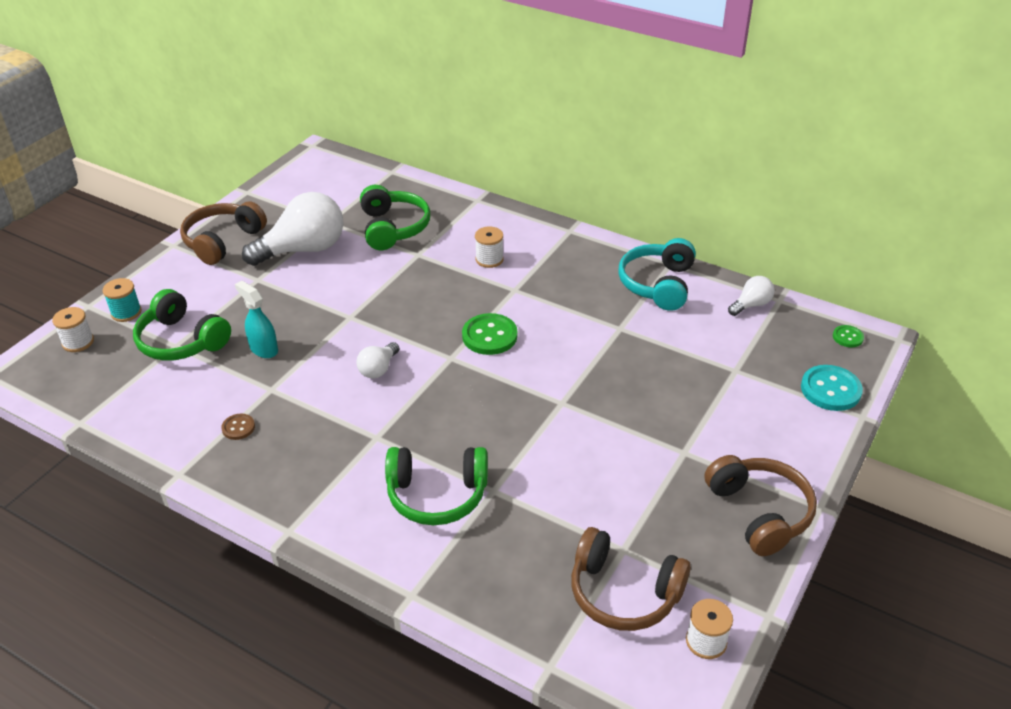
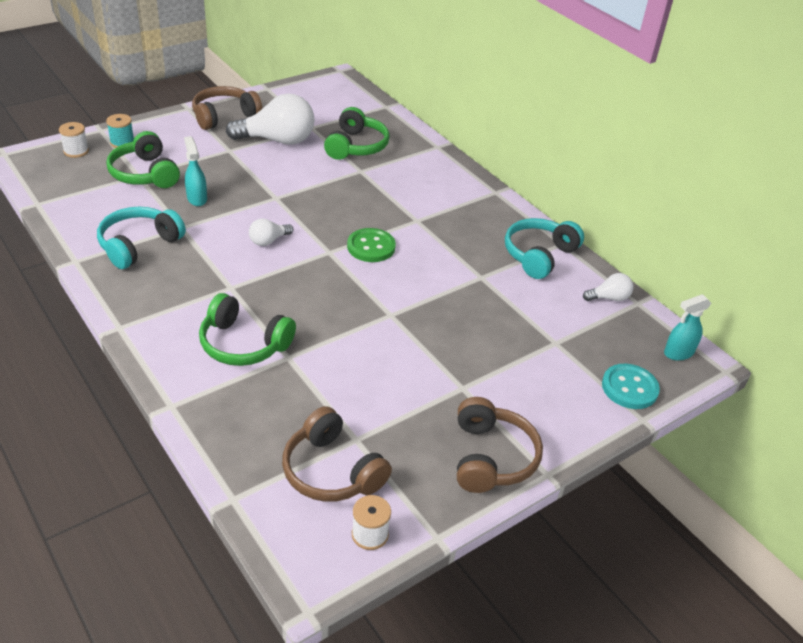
camera: 20 degrees right, 0 degrees up
(238, 427) = (139, 245): brown button -> turquoise headphones
(489, 259) = (413, 192): white spool -> none
(847, 337) = (678, 353): green button -> turquoise spray bottle

